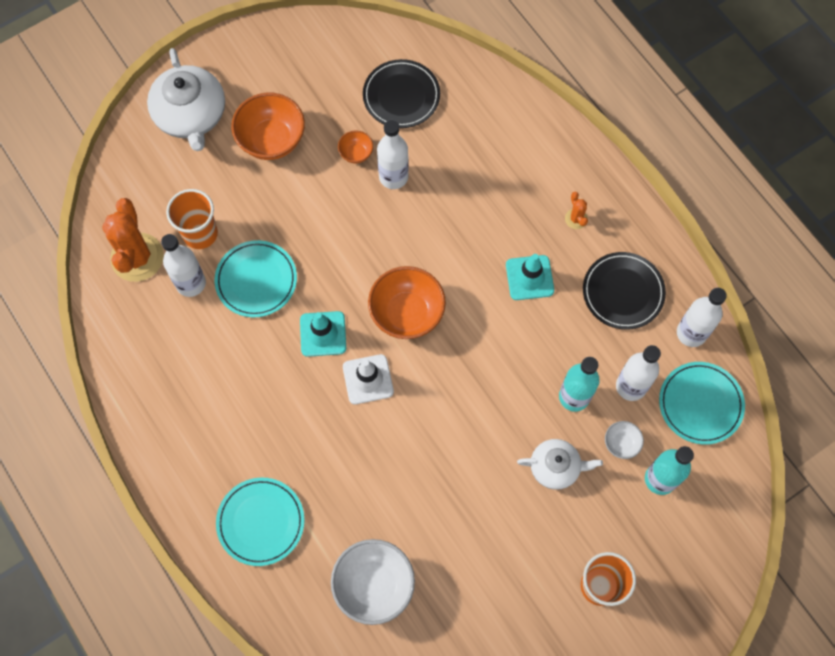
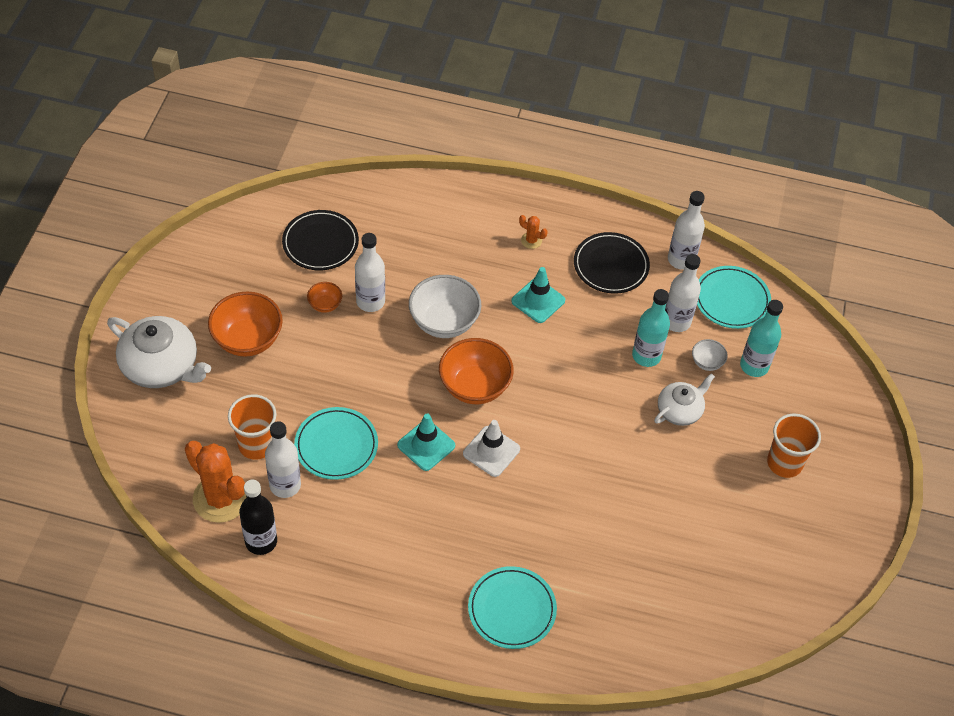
camera: 45 degrees left, 15 degrees down
(134, 315) = (261, 541): none -> black bottle
(374, 585) = (637, 585): white bowl -> white bowl (444, 322)

